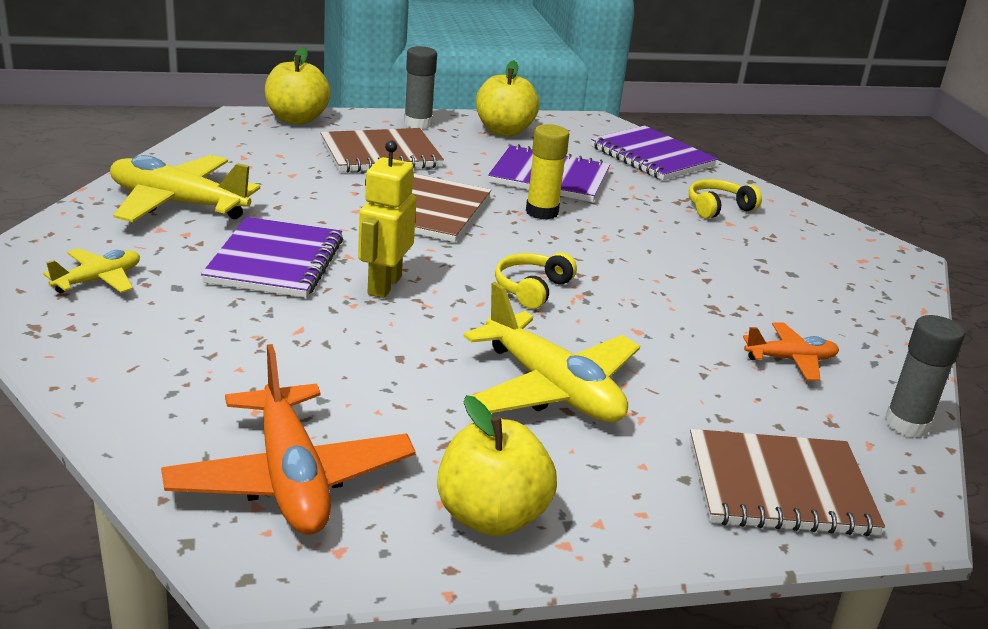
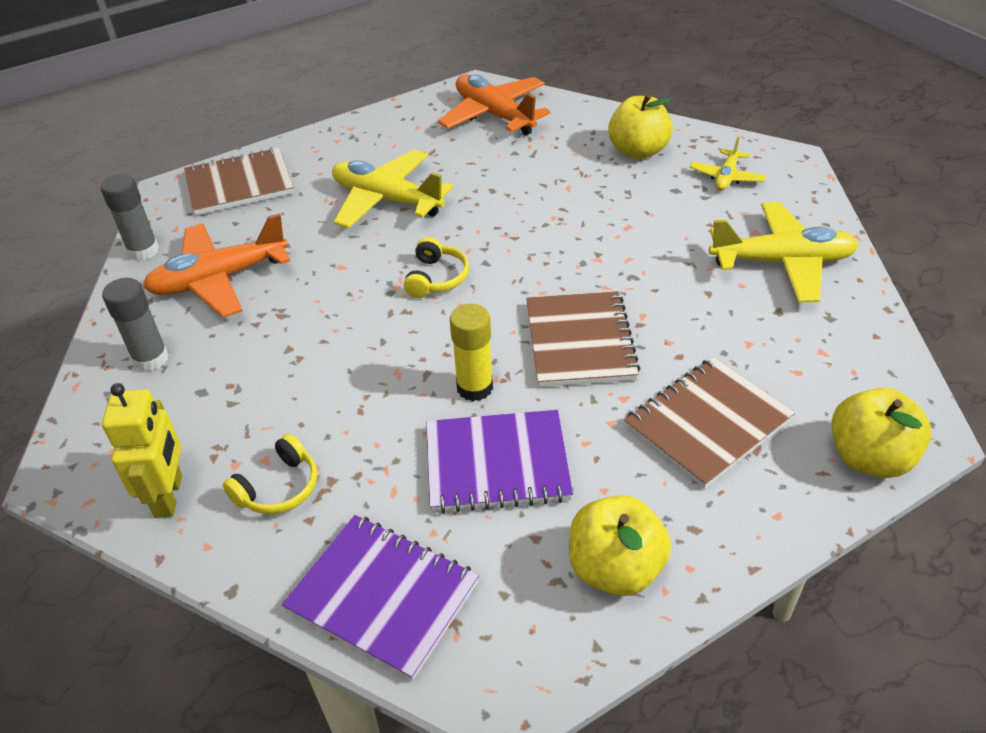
camera: 165 degrees right, 15 degrees up
(275, 261) = (641, 233): purple notebook -> none
(384, 285) = (547, 240): yellow robot -> yellow robot (169, 496)
(418, 124) = (733, 527): grey glue stick -> grey glue stick (151, 359)
(491, 517) = (390, 128): yellow apple -> yellow apple (638, 151)
(790, 359) = (219, 279): orange plane -> orange plane, size x1.87

